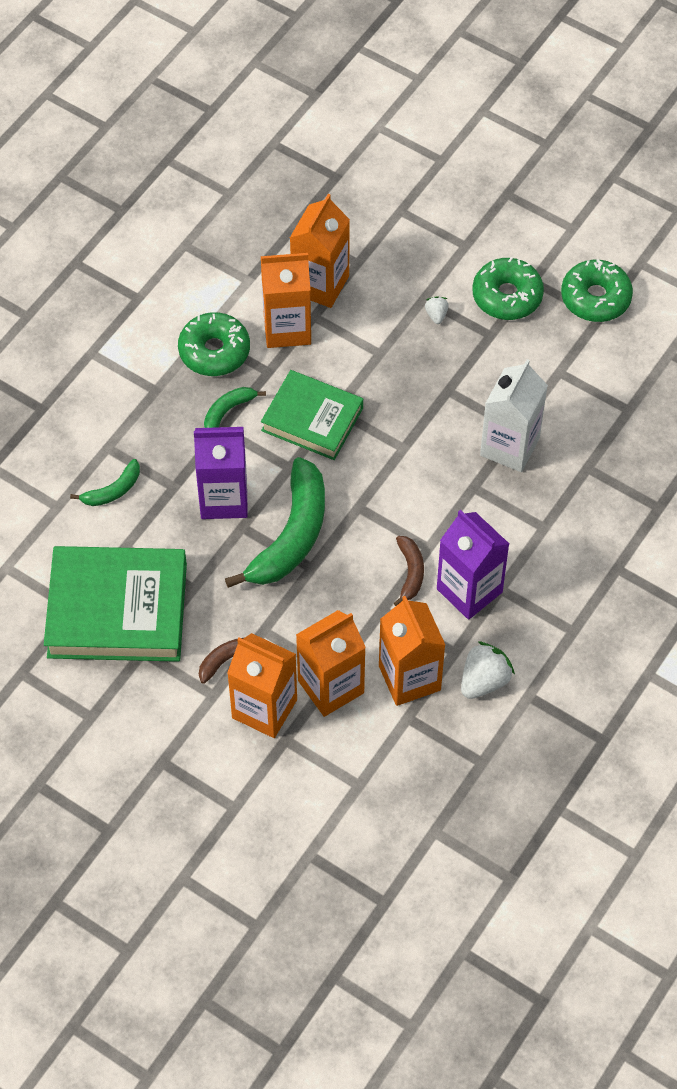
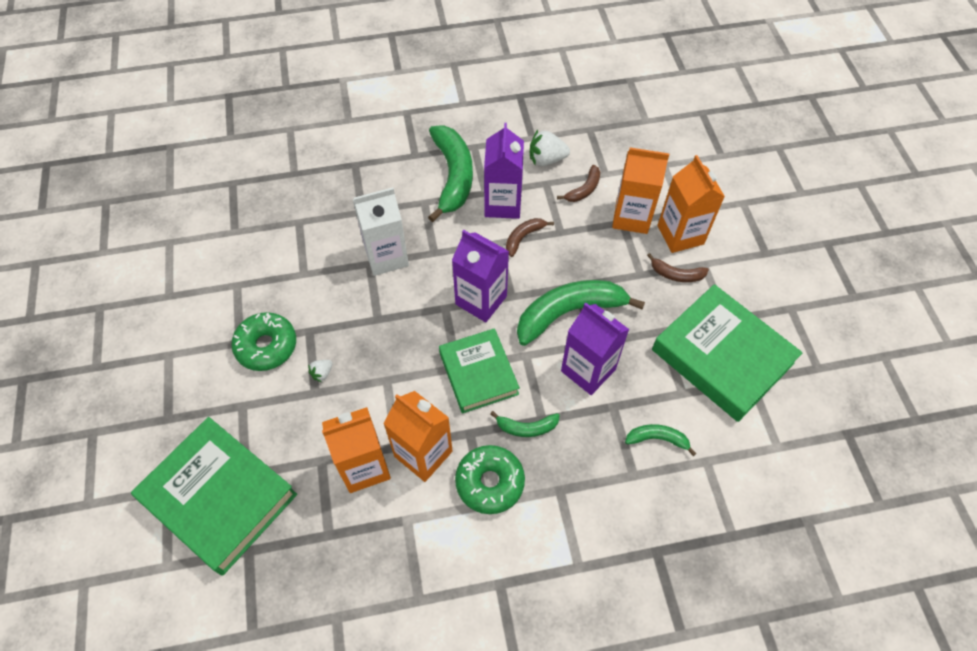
camera: 135 degrees left, 0 degrees up
(380, 480) = (481, 300): none -> purple carton
(398, 185) = (219, 497): none -> green book
(409, 678) = (584, 189): orange carton -> brown banana
(551, 578) = (453, 176): none -> green banana
(595, 298) = (222, 298): green donut -> none

